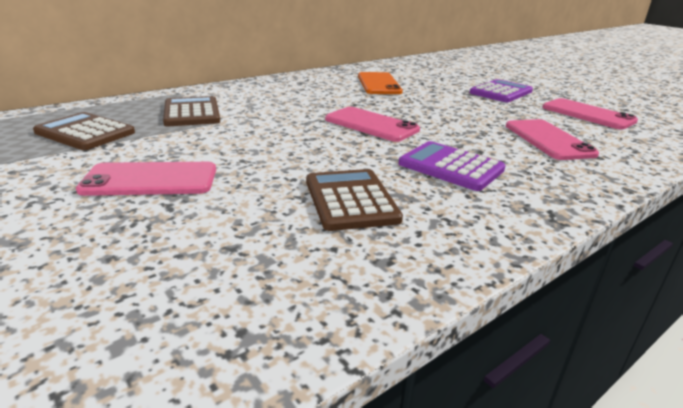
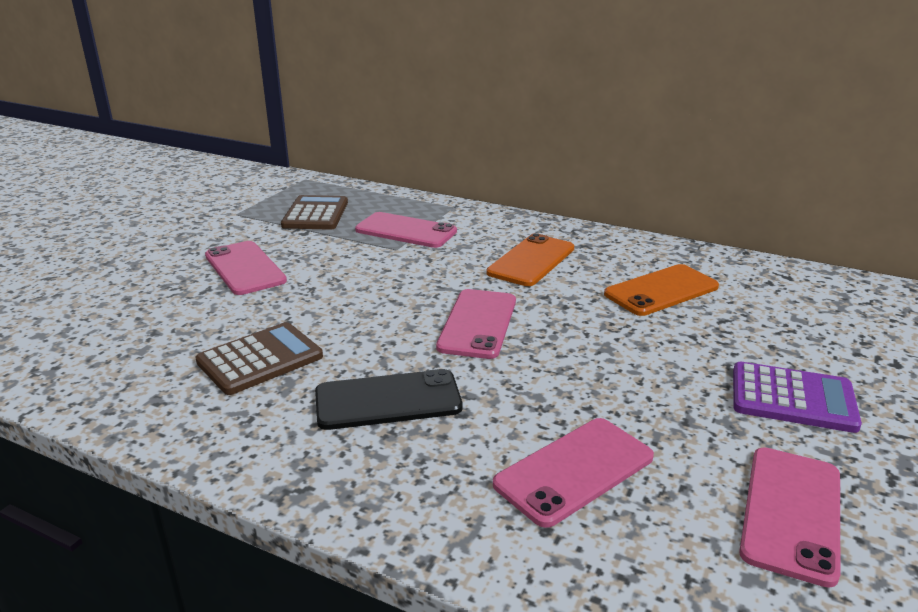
camera: 65 degrees right, 0 degrees up
(192, 113) = (406, 231): brown calculator -> pink phone
(302, 96) = (531, 260): none -> orange phone
(451, 167) = (388, 400): purple calculator -> black phone

